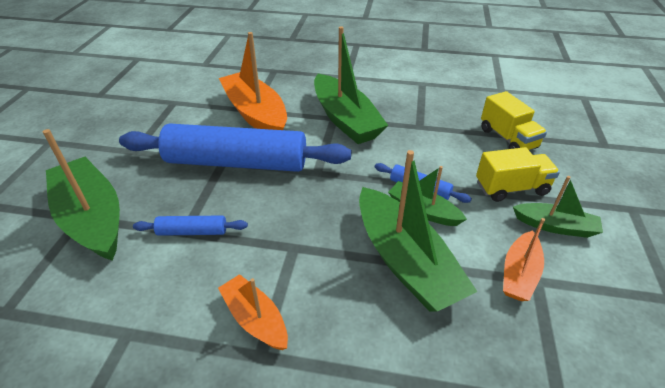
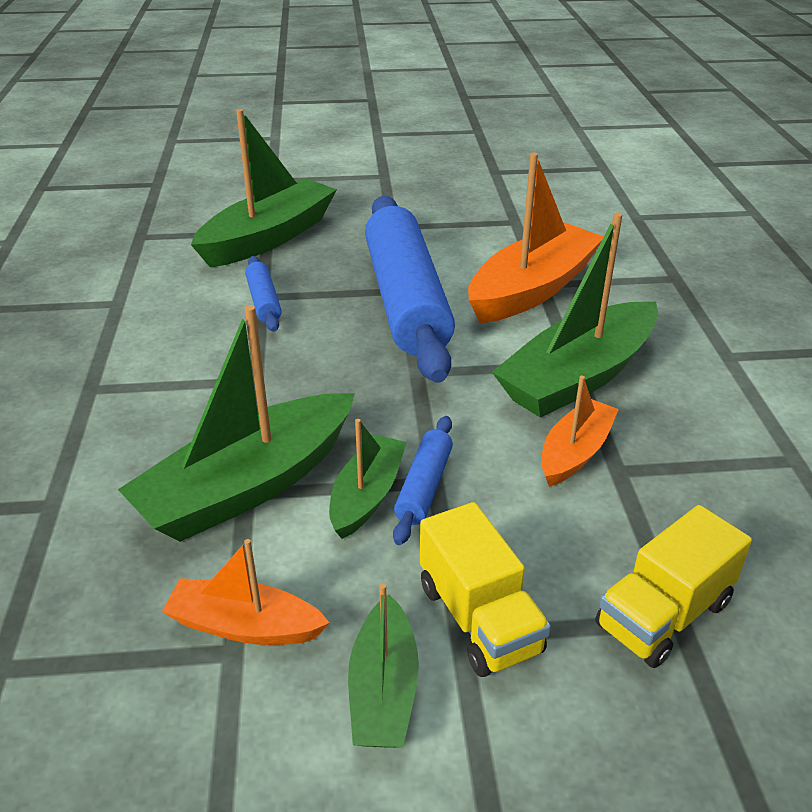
camera: 75 degrees right, 5 degrees down
(255, 319) = (138, 375): orange boat -> orange boat (575, 452)

